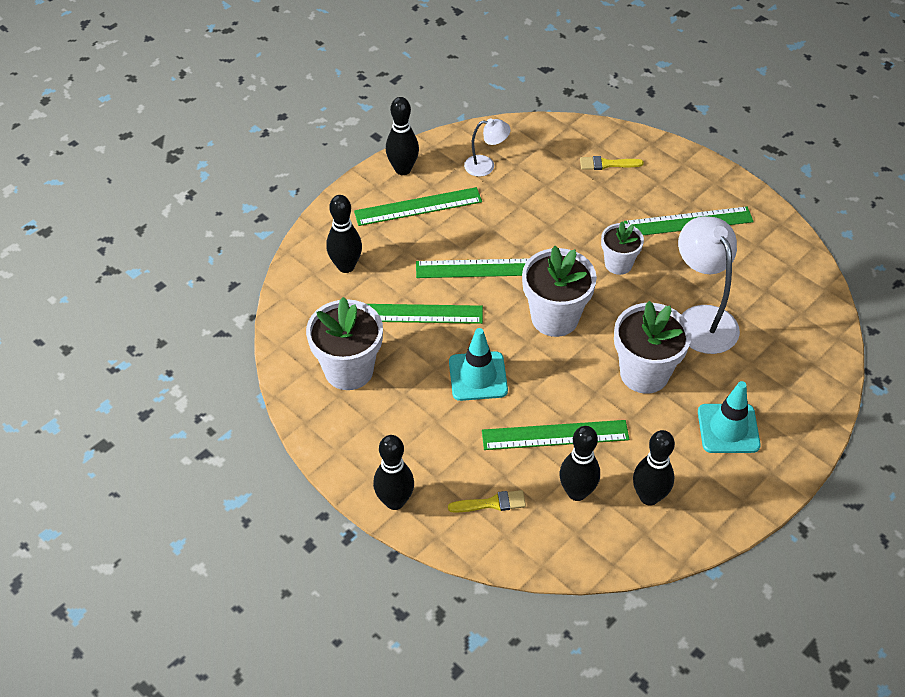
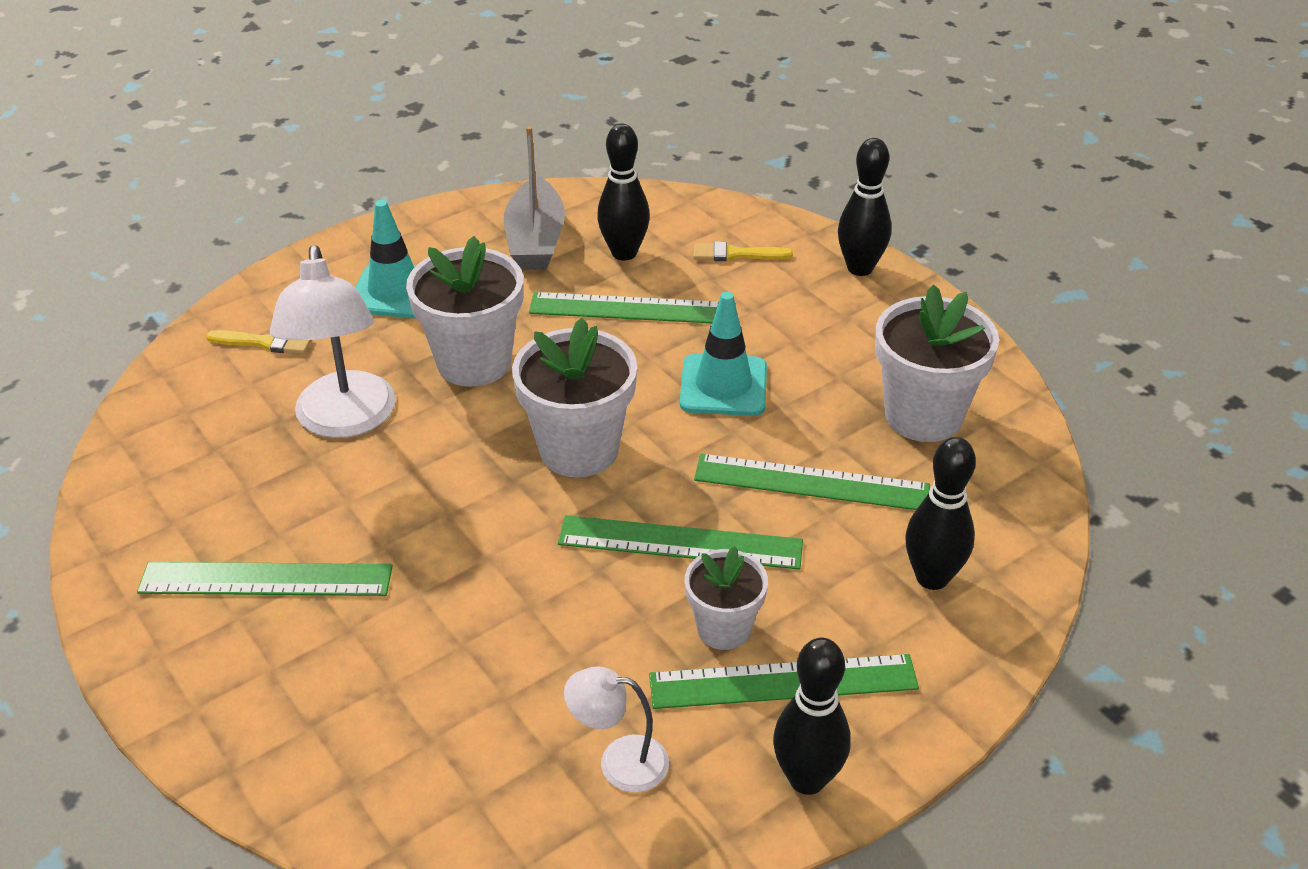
camera: 170 degrees left, 10 degrees down
(607, 164) = (355, 728): yellow brush -> yellow brush (265, 343)
(618, 264) = (434, 520): white flower pot -> white flower pot (724, 628)
(649, 497) = (535, 240): black bowling pin -> grey boat

